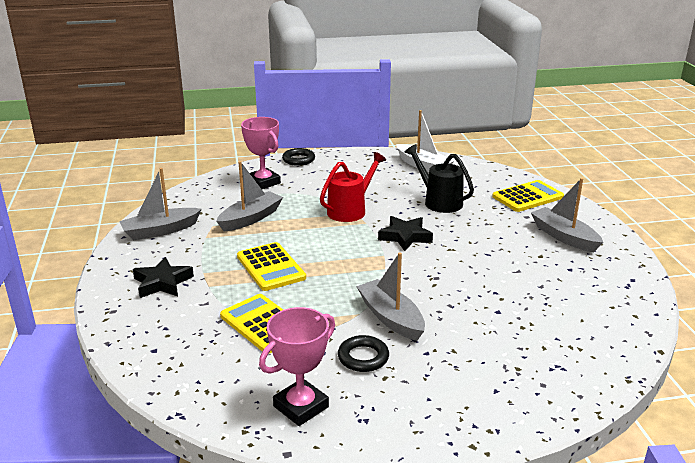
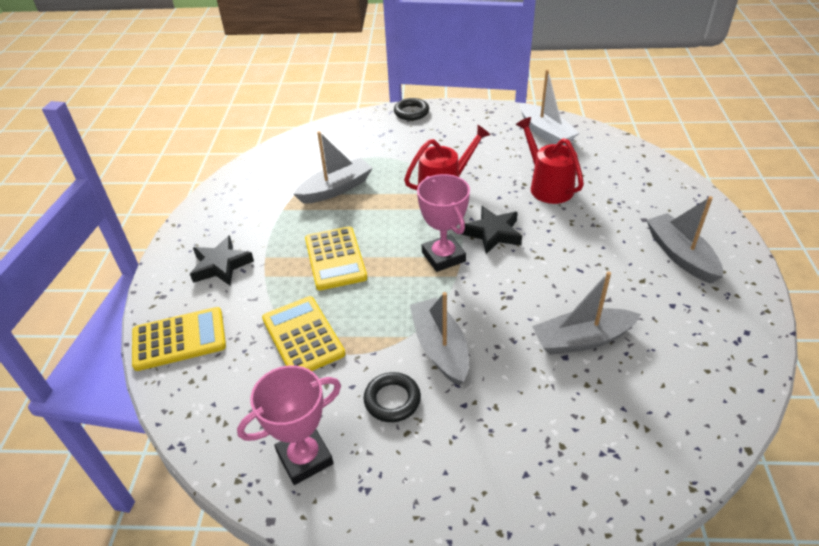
camera: 15 degrees right, 15 degrees up
(160, 231) = (241, 195): grey boat -> grey boat (582, 340)
(263, 182) = (365, 140): pink trophy -> pink trophy (443, 257)
(439, 201) = (547, 186): black watering can -> red watering can
(527, 197) = (654, 190): yellow calculator -> yellow calculator (179, 339)

